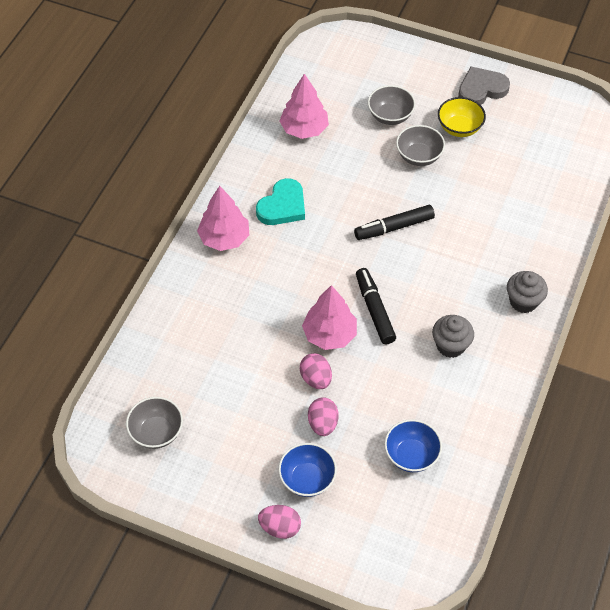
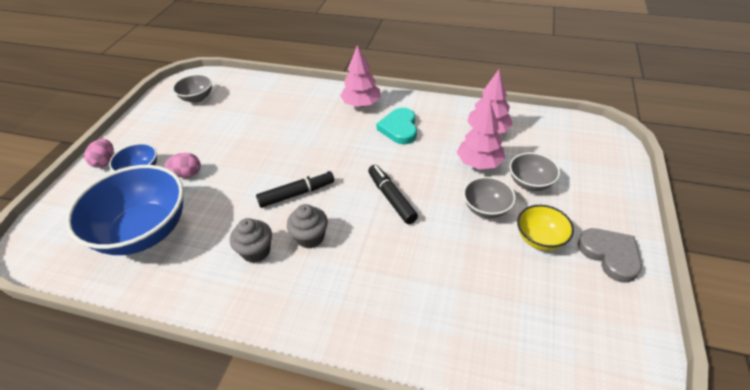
camera: 85 degrees right, 10 degrees down
(282, 206) = (399, 128): turquoise heart -> turquoise heart turned 60 degrees clockwise
(316, 379) = (229, 166): pink egg -> none
(329, 334) = (271, 169): pink tree -> pink tree (479, 163)
(411, 455) = (144, 232): blue bowl -> blue bowl, size x2.08
(523, 301) = (310, 313): grey cupcake -> grey cupcake (310, 237)

